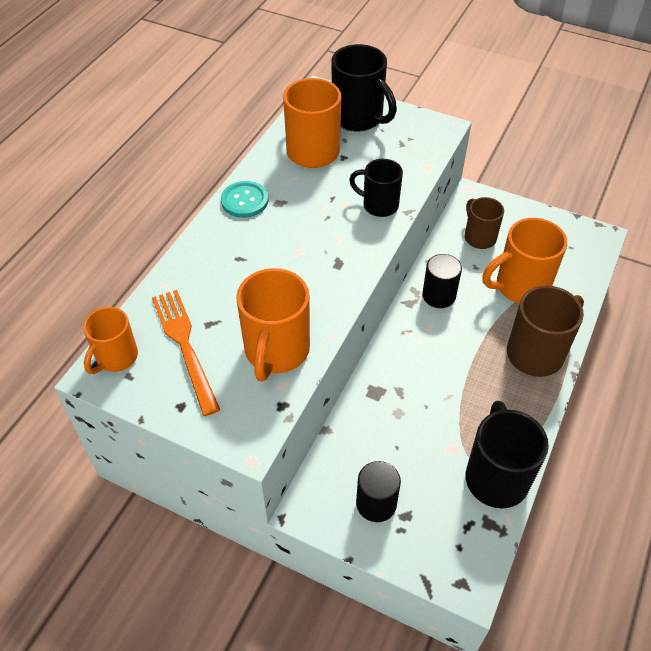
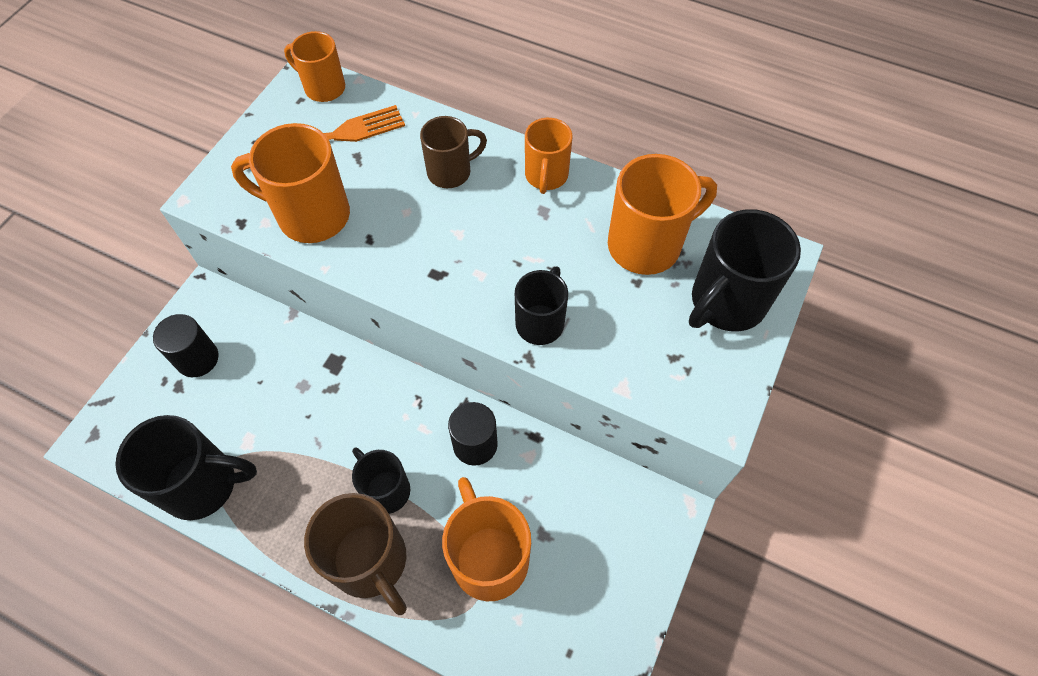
camera: 90 degrees right, 10 degrees up
(244, 201) = (546, 176): turquoise button -> orange mug
(479, 237) = (584, 510): brown mug -> brown mug (451, 172)
(481, 348) = (385, 489): none -> black mug

